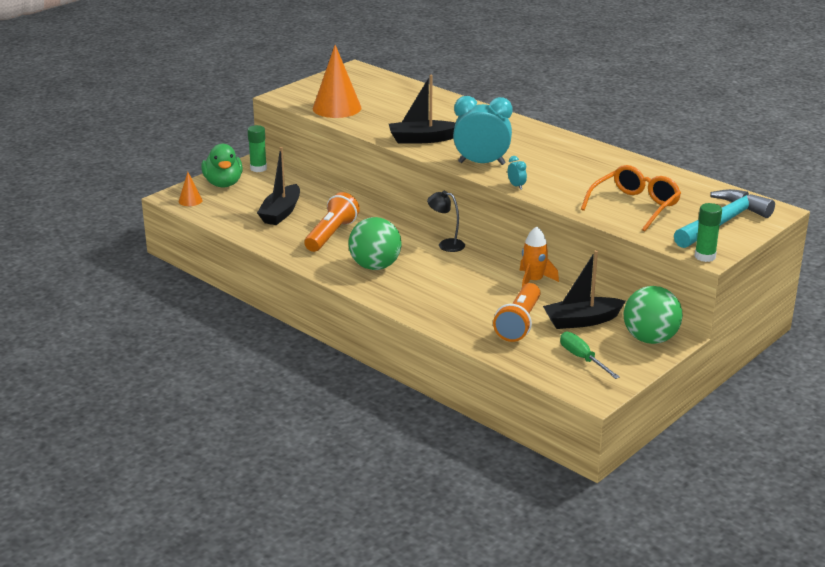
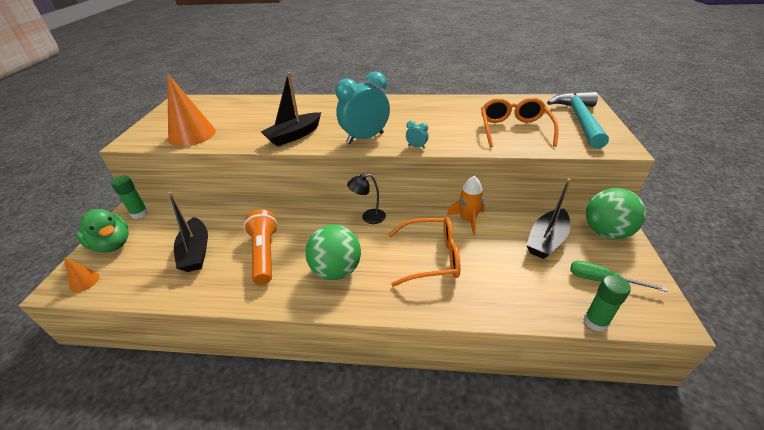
camera: 35 degrees left, 10 degrees up
(462, 289) = (431, 257): none -> orange glasses
(519, 323) = (514, 269): orange flashlight -> none
(705, 256) = (622, 149): green glue stick -> green glue stick (595, 322)

